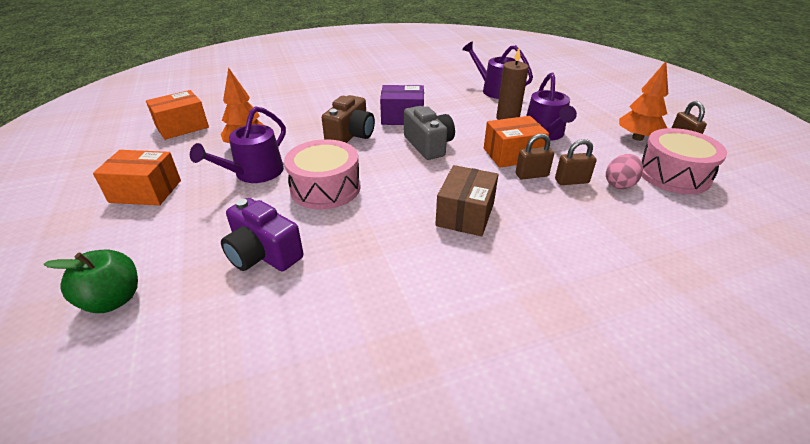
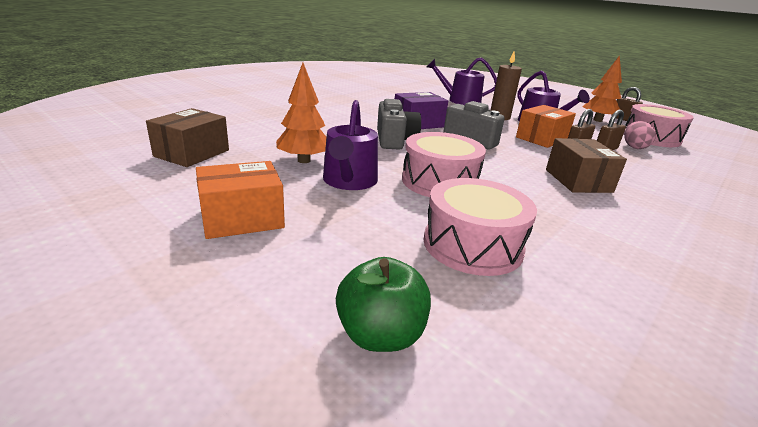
camera: 30 degrees left, 10 degrees down
(182, 127) = (192, 153): orange box -> brown box
(263, 254) = (472, 245): purple camera -> pink drum
(351, 135) = (395, 140): brown camera -> grey camera

